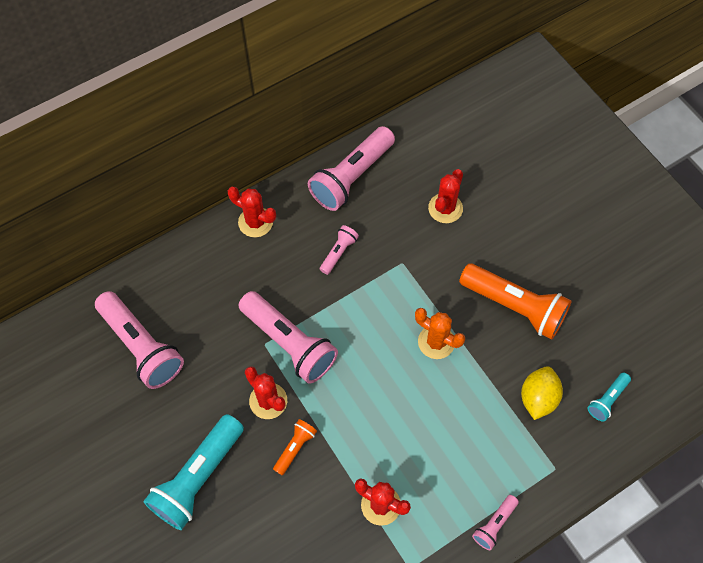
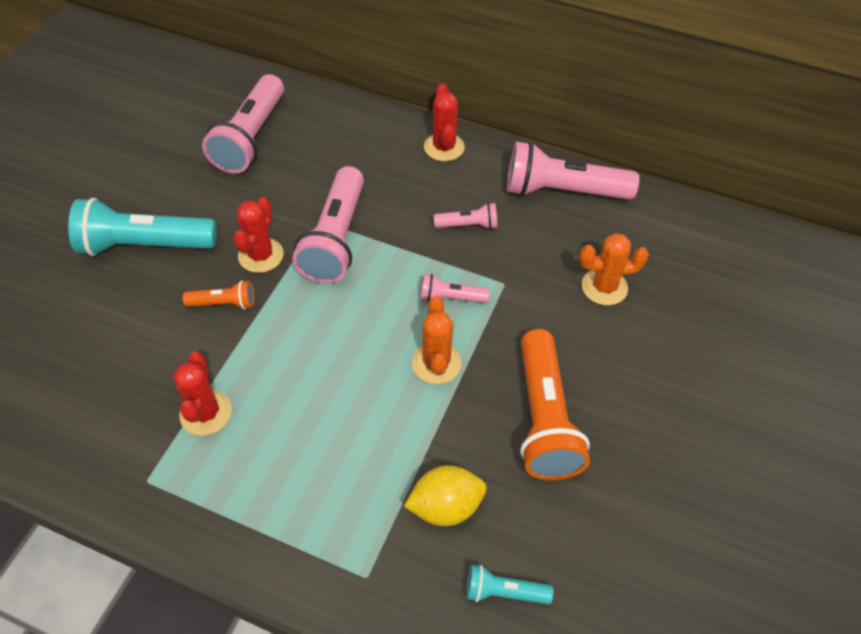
camera: 55 degrees right, 10 degrees down
(445, 208) = (604, 287): red cactus -> orange cactus
(494, 525) = (250, 544): pink flashlight -> pink flashlight (450, 298)

